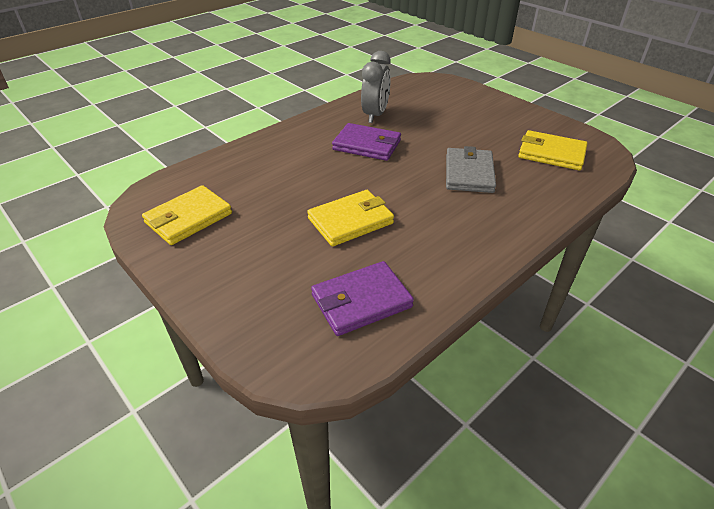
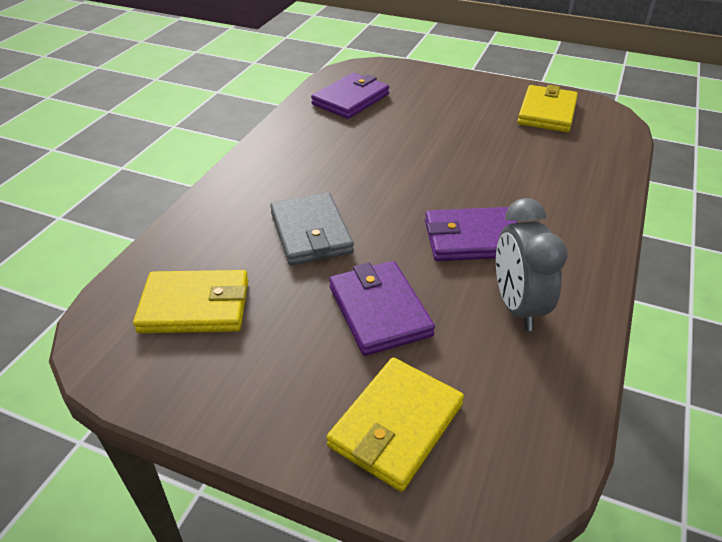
camera: 155 degrees right, 0 degrees up
(350, 221) = (406, 145): yellow wallet -> yellow wallet (396, 425)
(447, 129) = (379, 311): none -> purple wallet

